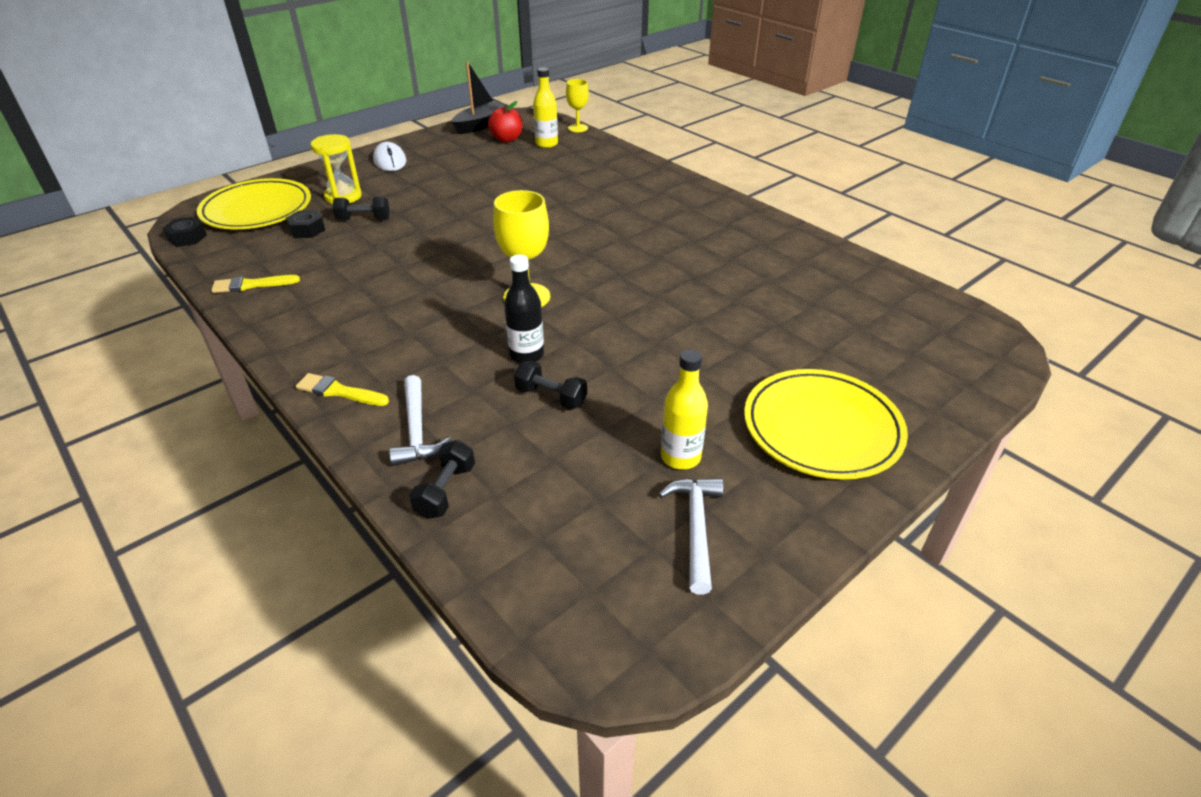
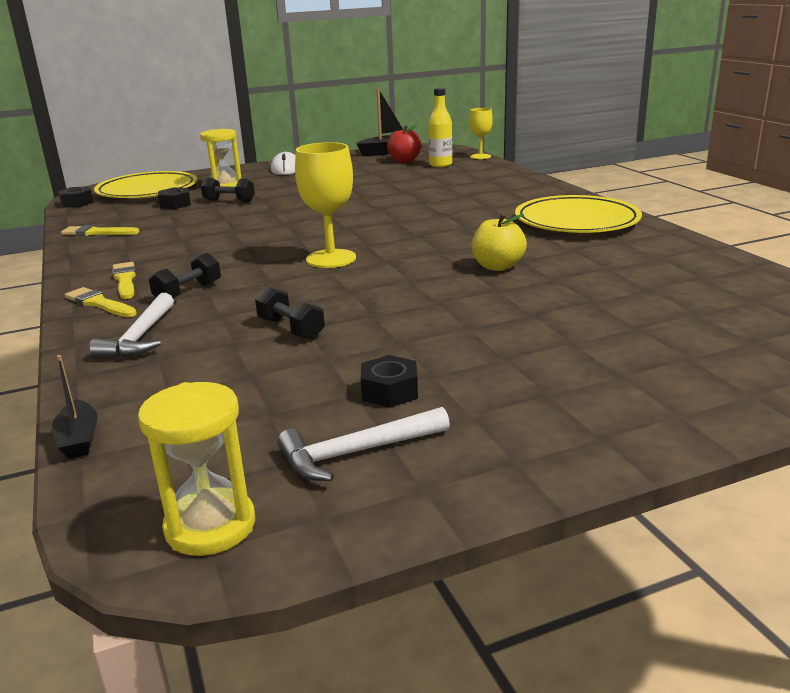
camera: 20 degrees right, 15 degrees down
(340, 354) = (125, 280): none -> yellow brush
(446, 491) = (124, 383): black dumbbell -> black dumbbell (188, 292)
(455, 565) = (79, 439): none -> black boat
(526, 355) = (294, 297): black bottle -> none
(633, 628) = (210, 526): none -> yellow hourglass
(680, 457) = (390, 391): yellow bottle -> black nut
(681, 290) = (497, 266): none -> yellow apple
(695, 528) = (357, 452): white hammer -> white hammer turned 135 degrees counterclockwise
(822, 428) = (582, 390): yellow plate -> yellow plate (576, 221)

